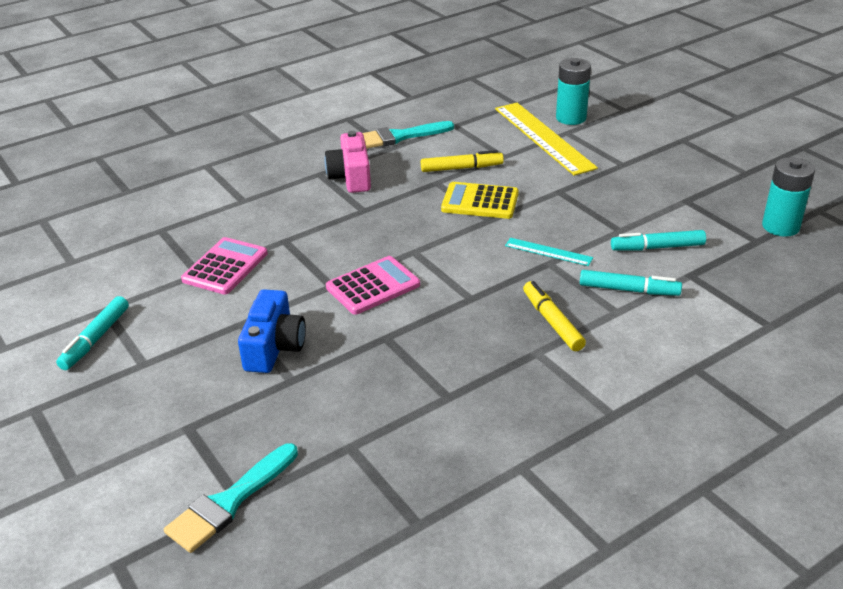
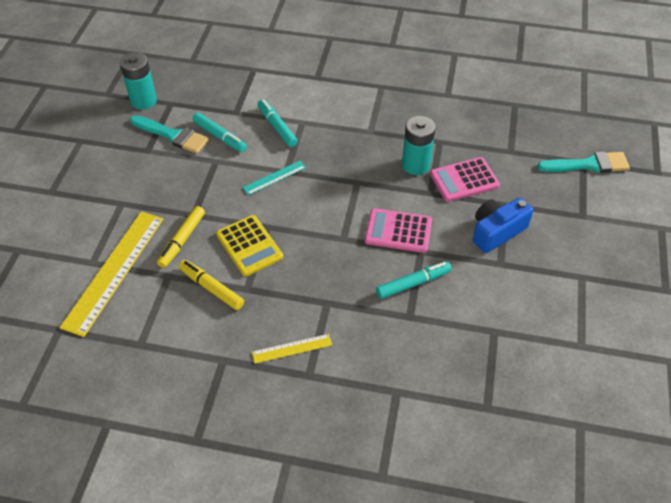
camera: 135 degrees left, 15 degrees up
(95, 339) = (602, 321): turquoise marker -> turquoise marker (413, 283)
(225, 267) = (471, 322): pink calculator -> pink calculator (464, 180)
(351, 177) = (292, 348): pink camera -> yellow ruler
(400, 137) = (196, 368): turquoise brush -> turquoise brush (173, 135)
(548, 252) = (274, 178): turquoise ruler -> turquoise ruler turned 75 degrees clockwise
(552, 322) = (339, 139): yellow marker -> yellow marker (182, 240)
(571, 118) = (61, 274): turquoise battery -> turquoise battery (415, 165)

